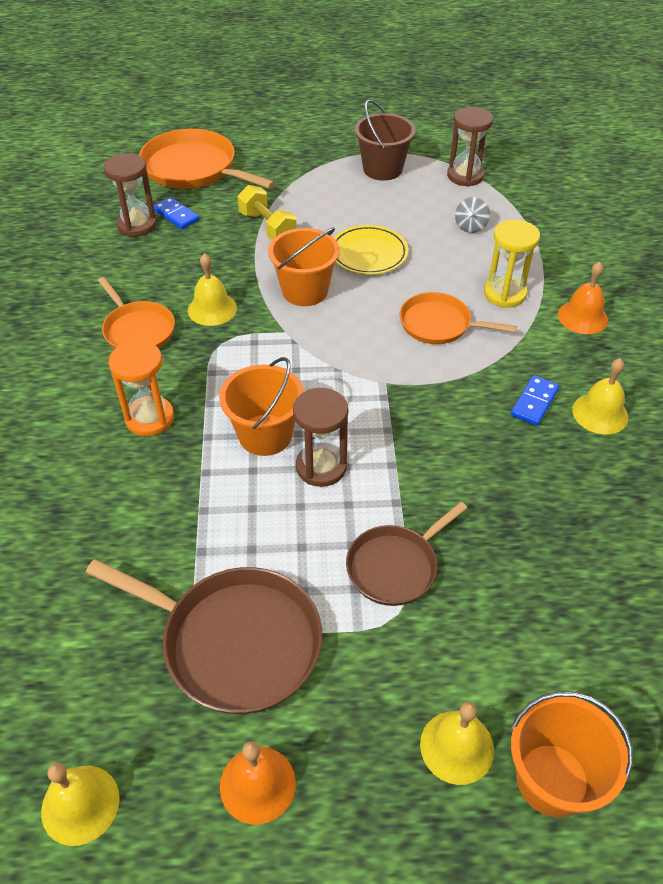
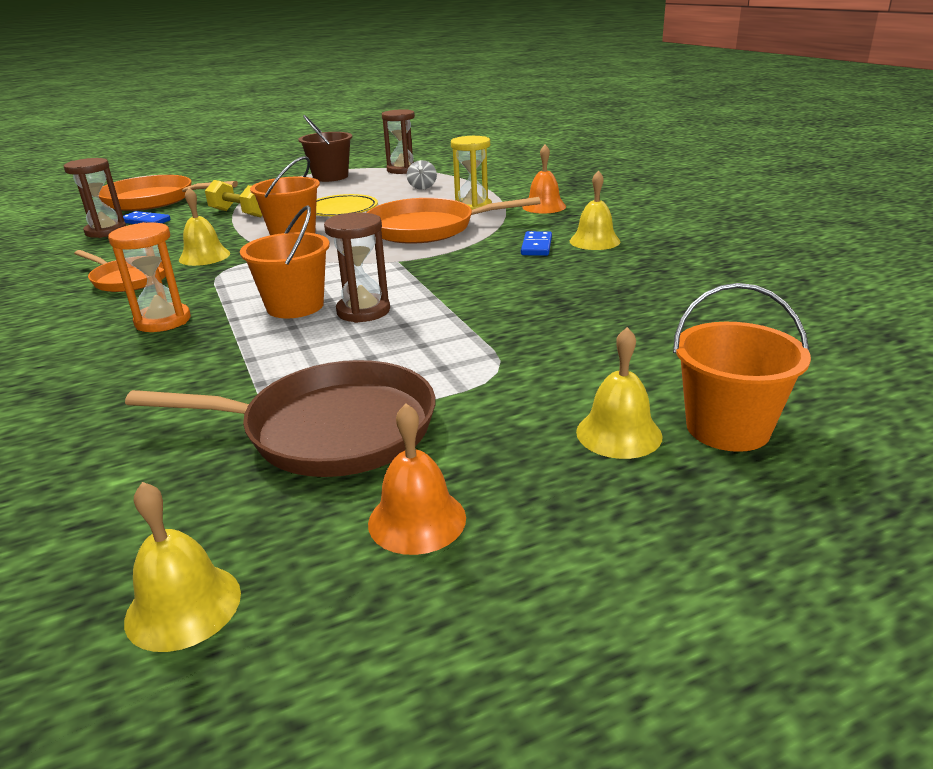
camera: 20 degrees left, 20 degrees down
(395, 566) = (475, 347): brown pan -> none
(439, 324) = (426, 228): orange pan -> orange pan, size x1.62

